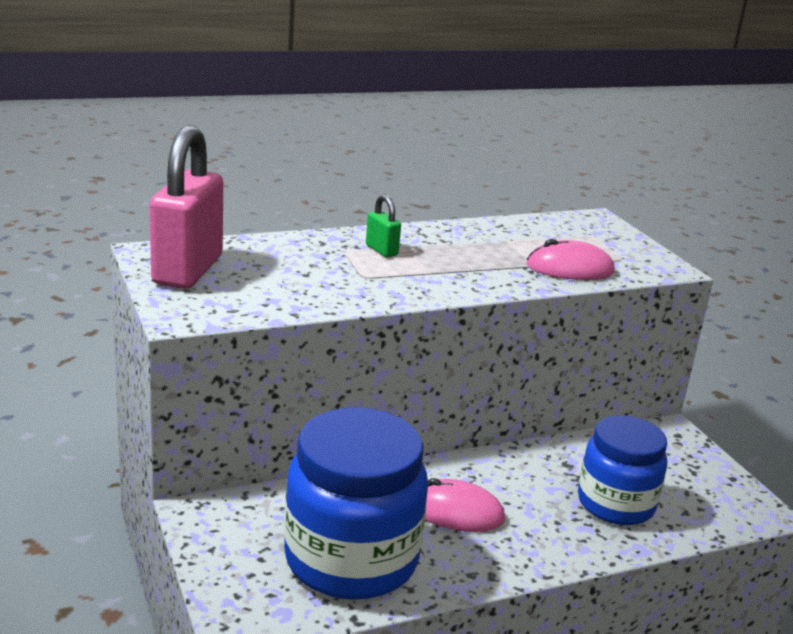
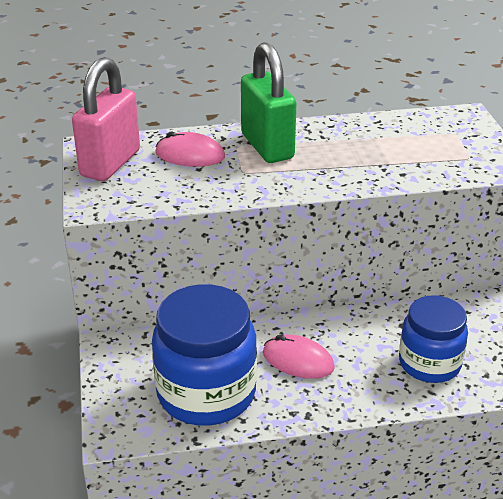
camera: 15 degrees right, 10 degrees up
(381, 250) = (267, 146): green padlock -> green padlock, size x2.34
(570, 268) = (418, 167): pink mouse -> pink mouse (190, 155)

